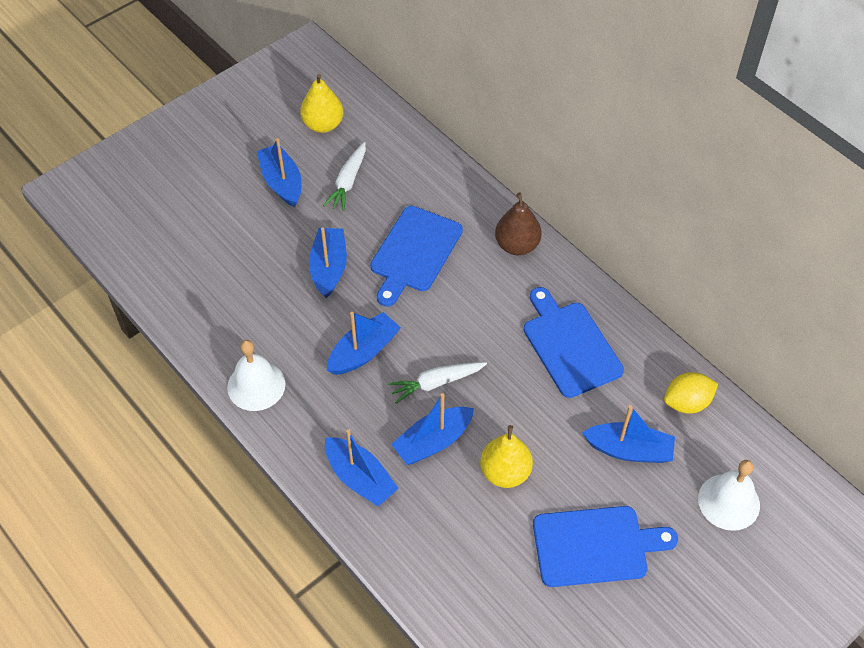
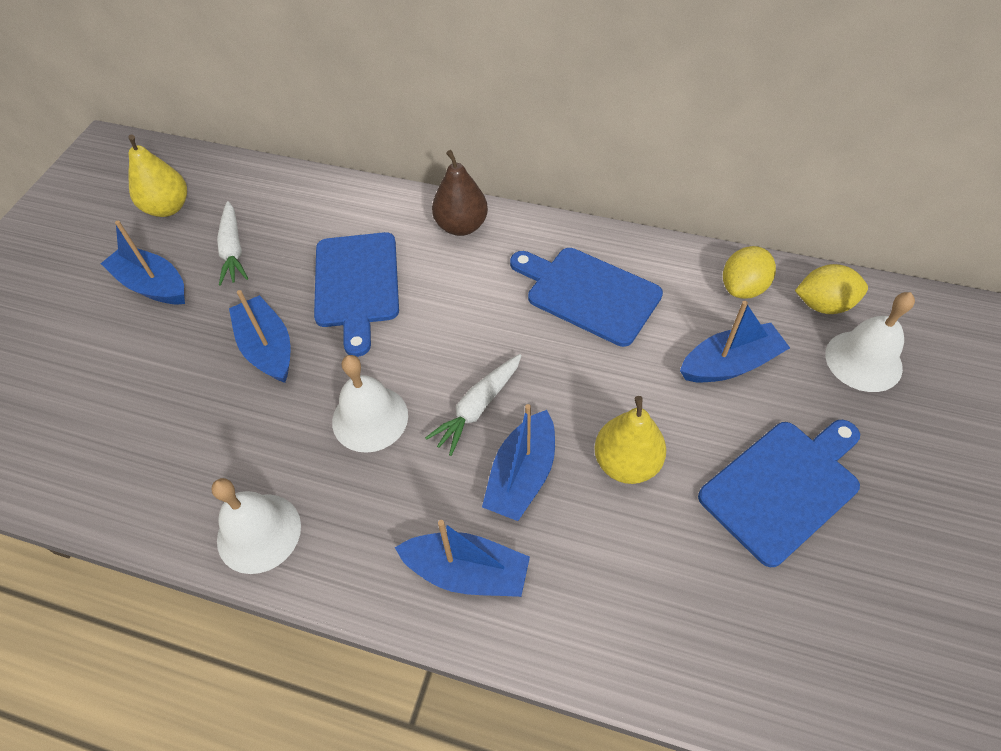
camera: 30 degrees left, 0 degrees up
(363, 351) = (370, 418): blue boat -> white bell
(736, 447) = (823, 305): none -> yellow lemon

